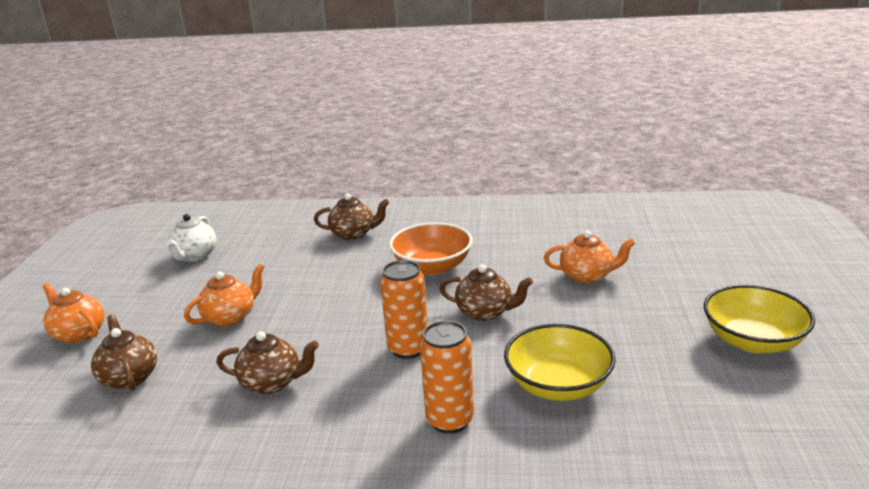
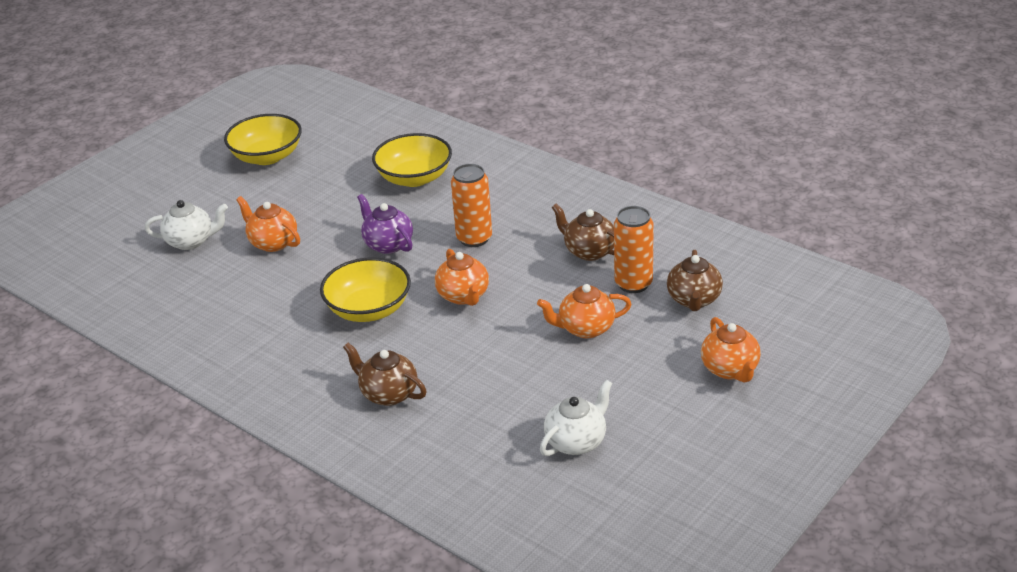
camera: 145 degrees left, 10 degrees up
(363, 301) = (463, 296): none -> orange teapot
(432, 266) = (368, 309): orange bowl -> yellow bowl
(450, 420) = (499, 184): orange can -> orange can (633, 284)
(485, 312) = (388, 244): brown teapot -> purple teapot
(653, 253) = (191, 241): none -> white teapot

